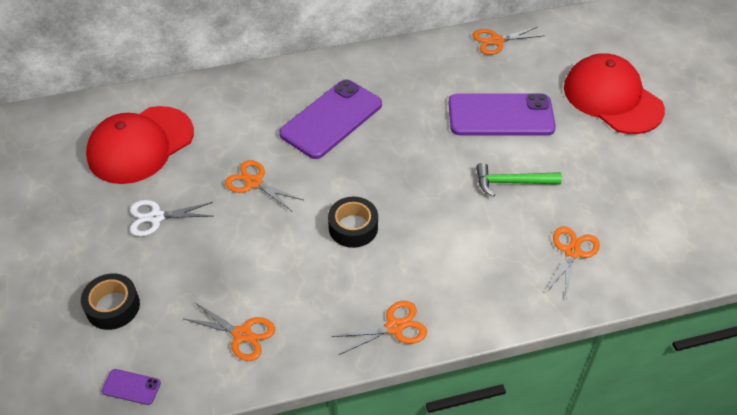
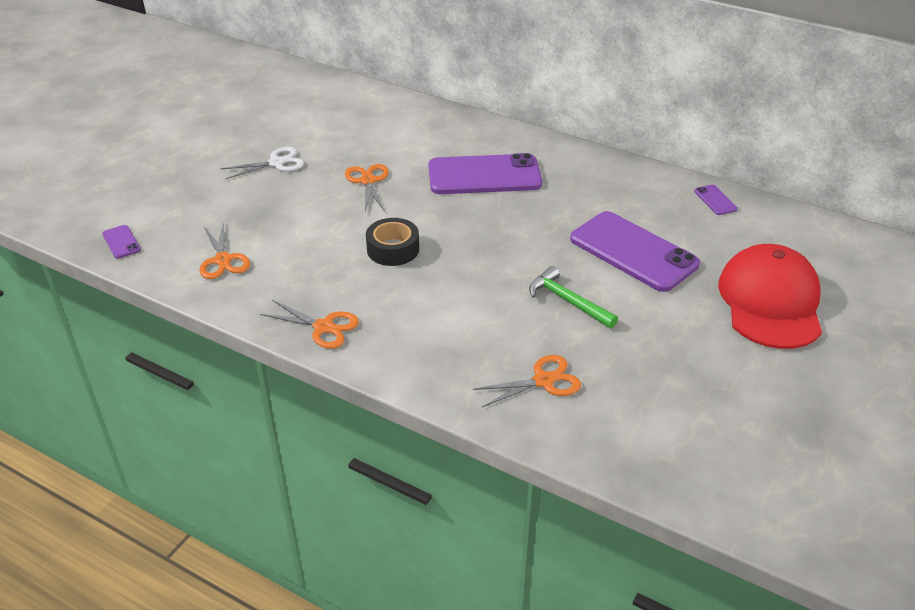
camera: 45 degrees right, 10 degrees down
(113, 306) = (178, 194): black tape -> none
(140, 145) = (330, 118): red cap -> none
(156, 217) = (276, 163): white scissors -> white scissors turned 120 degrees clockwise
(496, 41) = (715, 200): orange scissors -> purple phone

